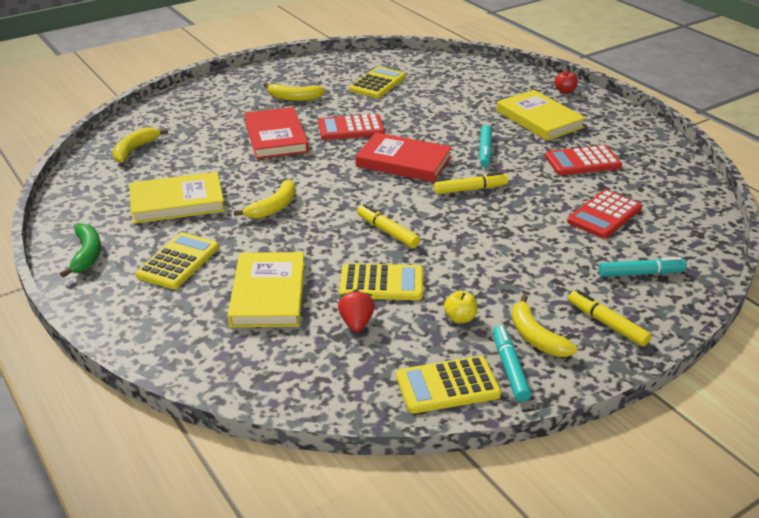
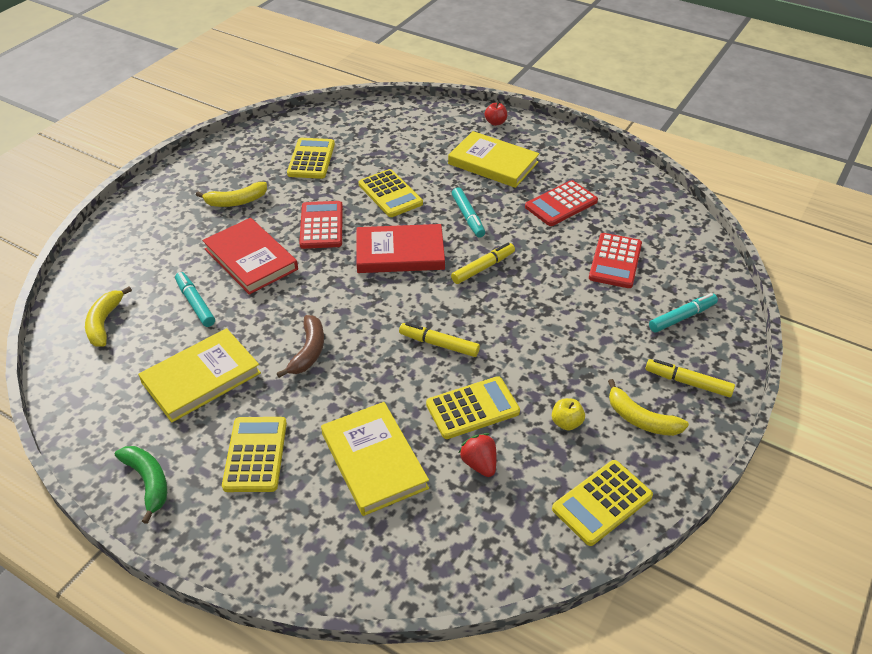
camera: 25 degrees left, 10 degrees up
(273, 207) = (308, 351): yellow banana -> brown banana
(351, 128) = (321, 225): red calculator -> red calculator turned 120 degrees clockwise
(427, 120) = (390, 194): none -> yellow calculator
(509, 368) = (641, 462): turquoise marker -> turquoise marker (195, 304)

